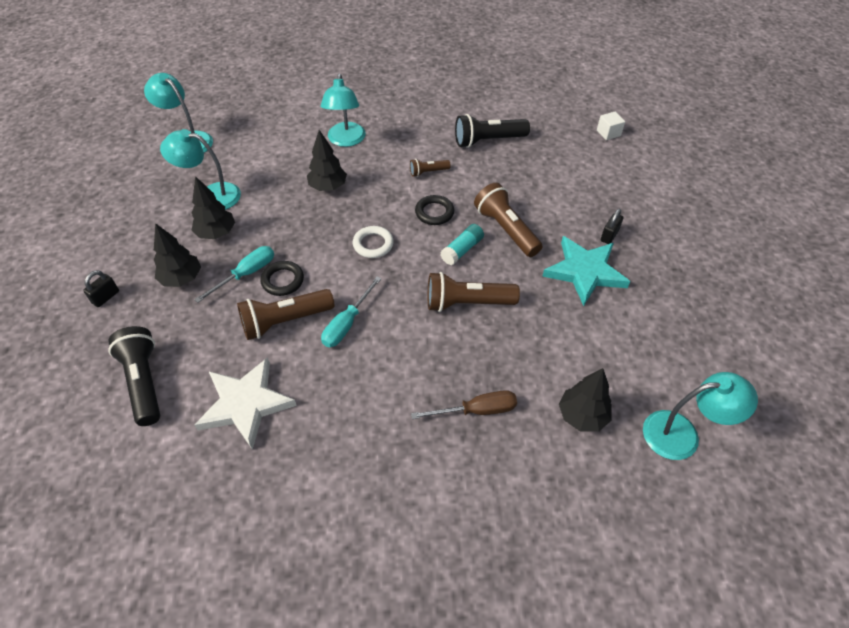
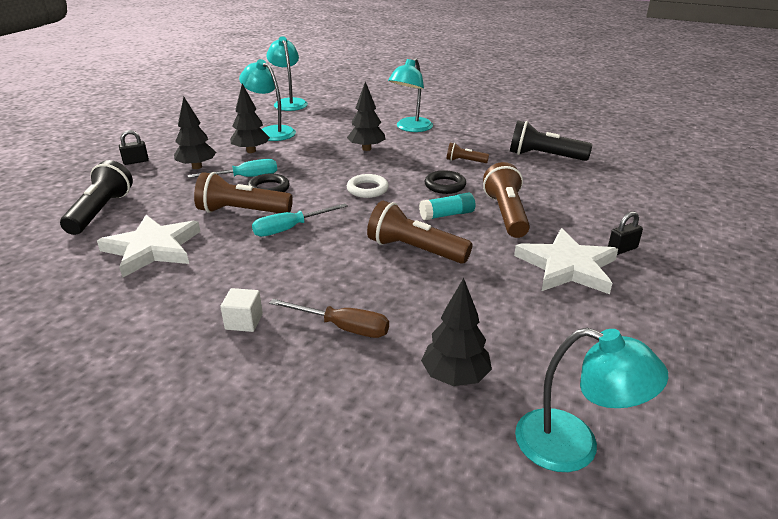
camera: 30 degrees right, 20 degrees down
(584, 272) = (567, 266): turquoise star -> white star
(608, 133) = (686, 180): white cube -> white cube (244, 321)

